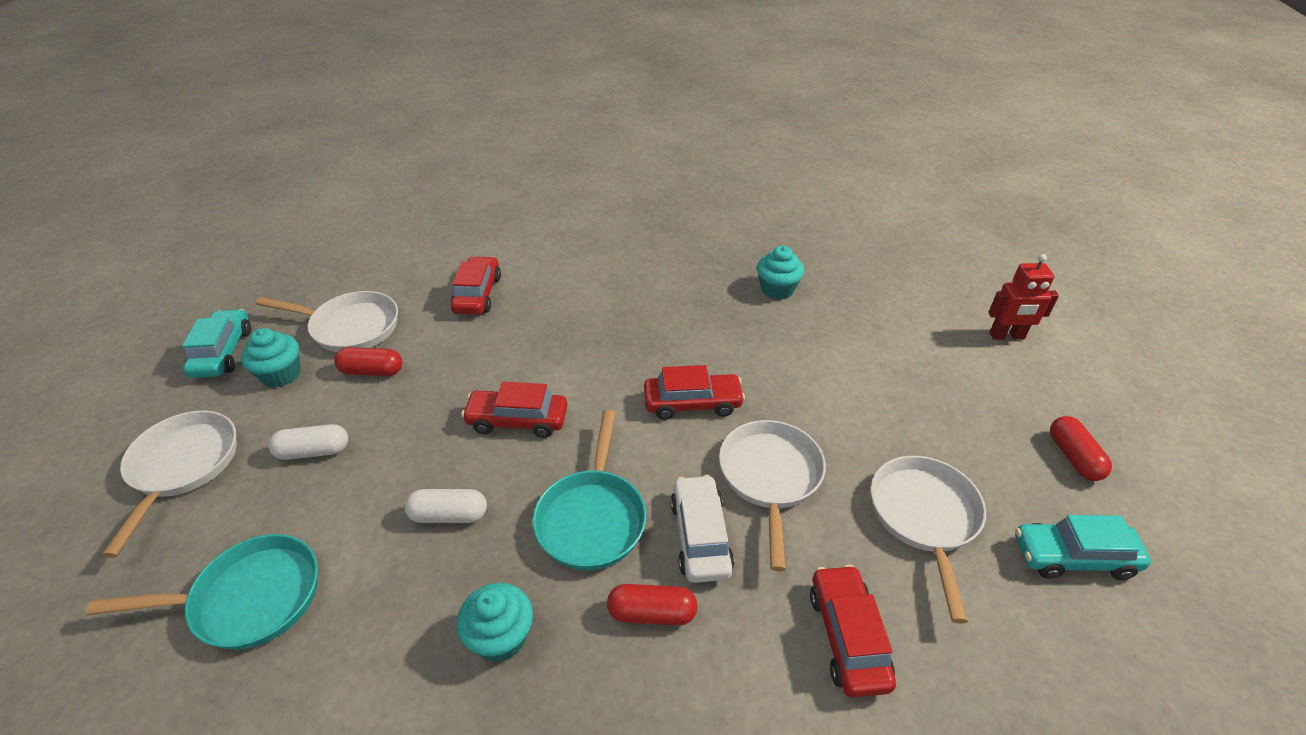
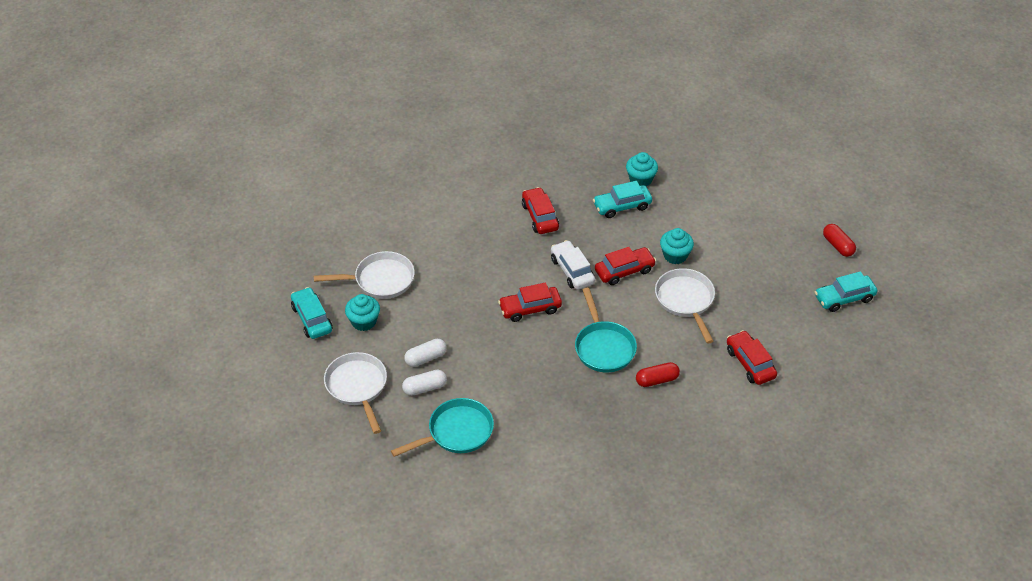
camera: 20 degrees left, 5 degrees up
(372, 371) = (419, 304): red capsule -> none
(449, 515) = (528, 367): white capsule -> white capsule (424, 388)
(477, 294) = (446, 234): red car -> red car (540, 216)
(501, 637) = (592, 410): turquoise cupcake -> turquoise cupcake (675, 255)
(700, 536) = (663, 340): white car -> white car (572, 271)
(734, 315) = (622, 206): none -> turquoise car
(924, 517) = (770, 299): white pan -> none
(1007, 336) = (790, 177): red robot -> none

